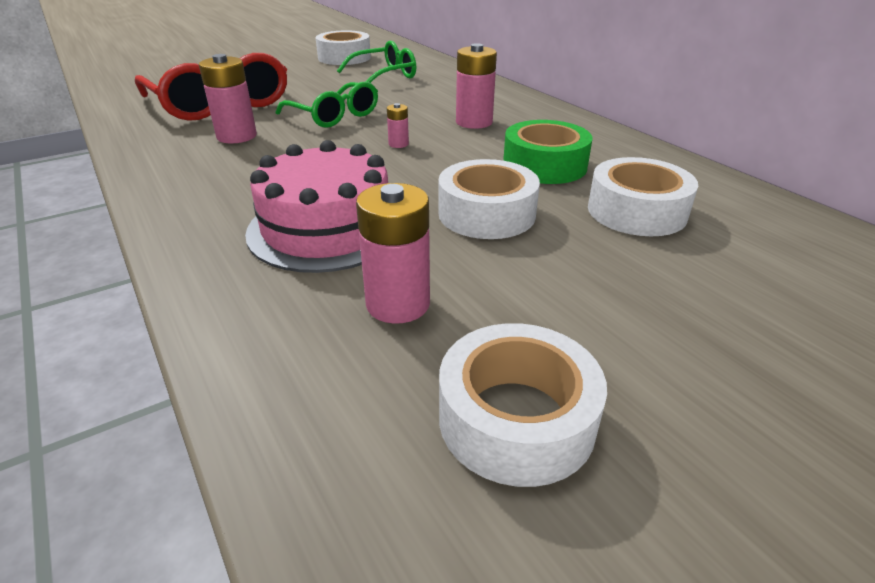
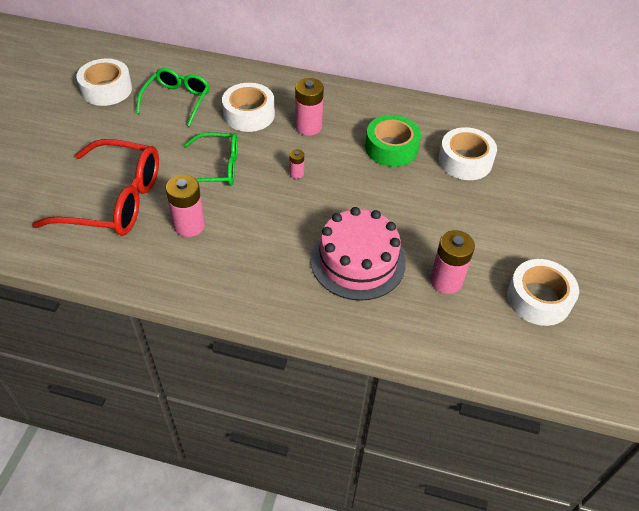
camera: 45 degrees left, 15 degrees up
(486, 214) = (410, 203): white tape -> white tape (249, 114)

